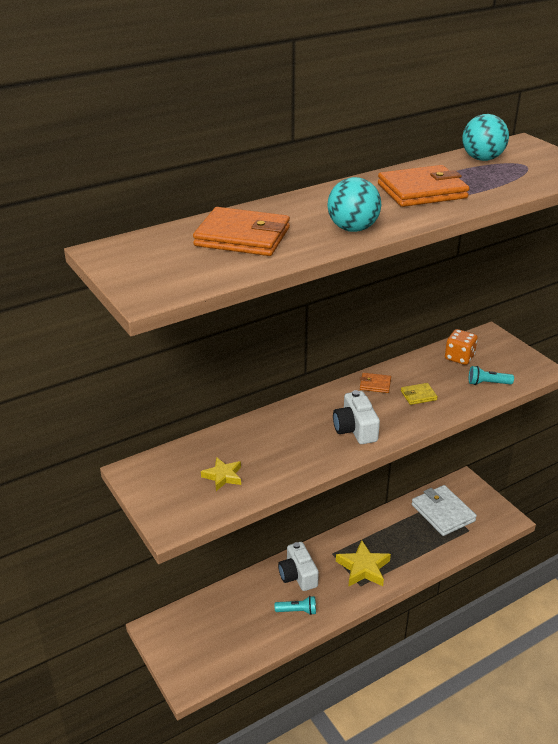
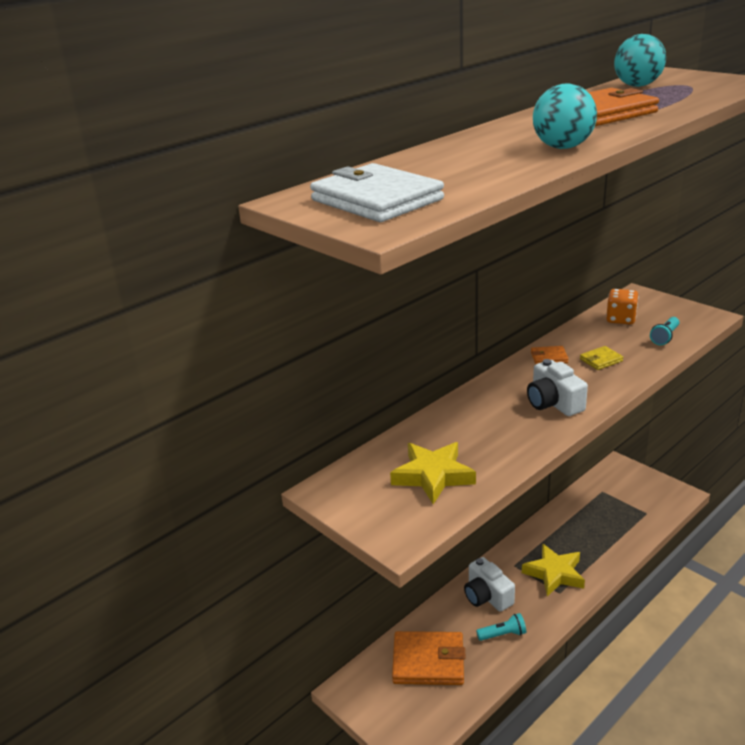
camera: 10 degrees left, 5 degrees down
(223, 476) = (433, 476): yellow star -> yellow star, size x1.65
(242, 237) = (445, 169): orange wallet -> orange wallet (428, 661)
(443, 513) = (611, 501): white wallet -> white wallet (377, 200)
(487, 383) = (664, 337): turquoise flashlight -> turquoise flashlight turned 45 degrees counterclockwise

